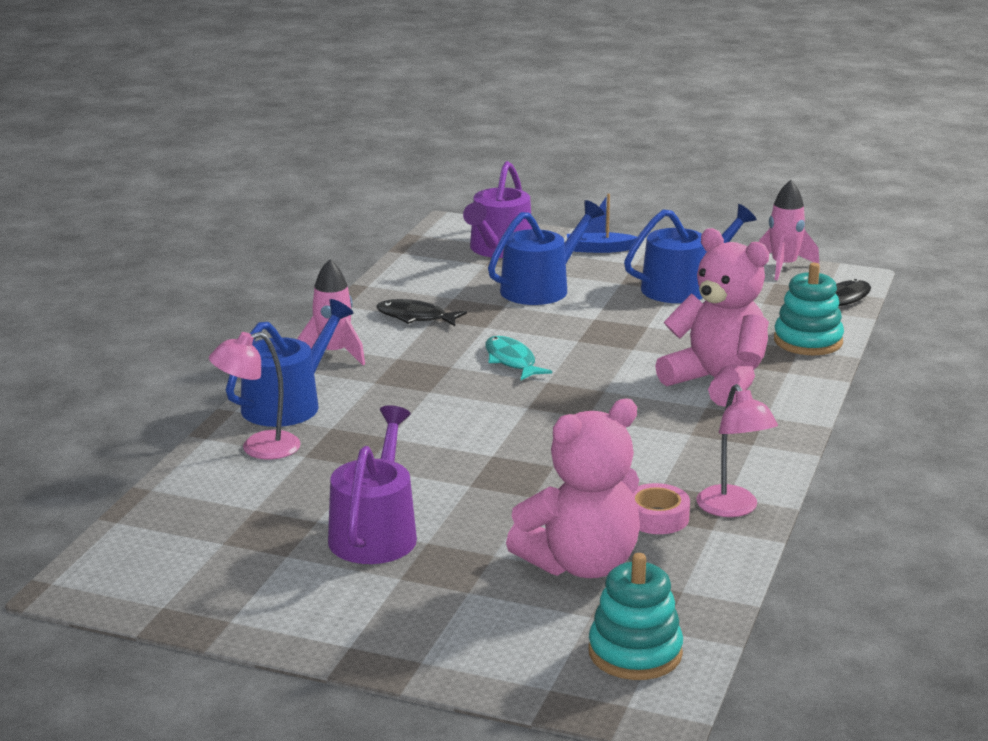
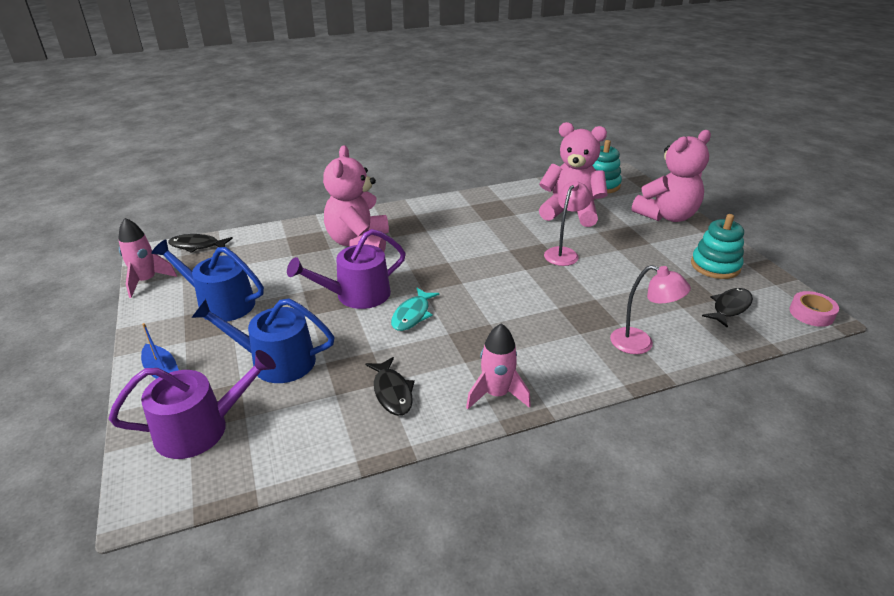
camera: 130 degrees left, 10 degrees up
(198, 538) = (729, 307): none -> black fish
(287, 404) = (584, 368): blue watering can -> none
(375, 533) = (636, 264): purple watering can -> purple watering can (356, 295)
(439, 647) = (667, 216): none -> pink teddy bear
(657, 517) = (511, 211): pink tape -> pink tape (811, 313)
(732, 509) = (479, 200): pink lamp -> pink lamp (564, 253)
(808, 341) = (273, 237): turquoise stacking toy -> turquoise stacking toy (715, 266)

